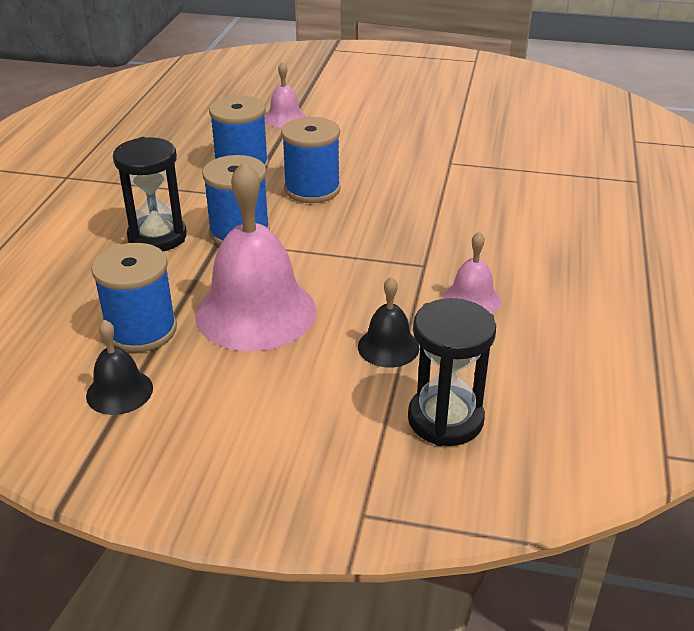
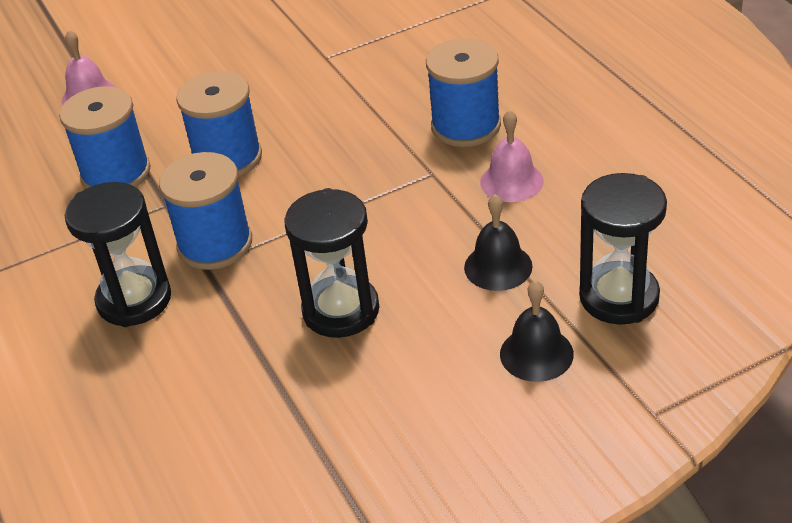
camera: 35 degrees left, 5 degrees up
(119, 391) = (318, 464): black bell -> black bell (536, 354)
(141, 330) = (255, 398): blue spool -> blue spool (466, 126)
(256, 312) = (341, 310): pink bell -> black hourglass

